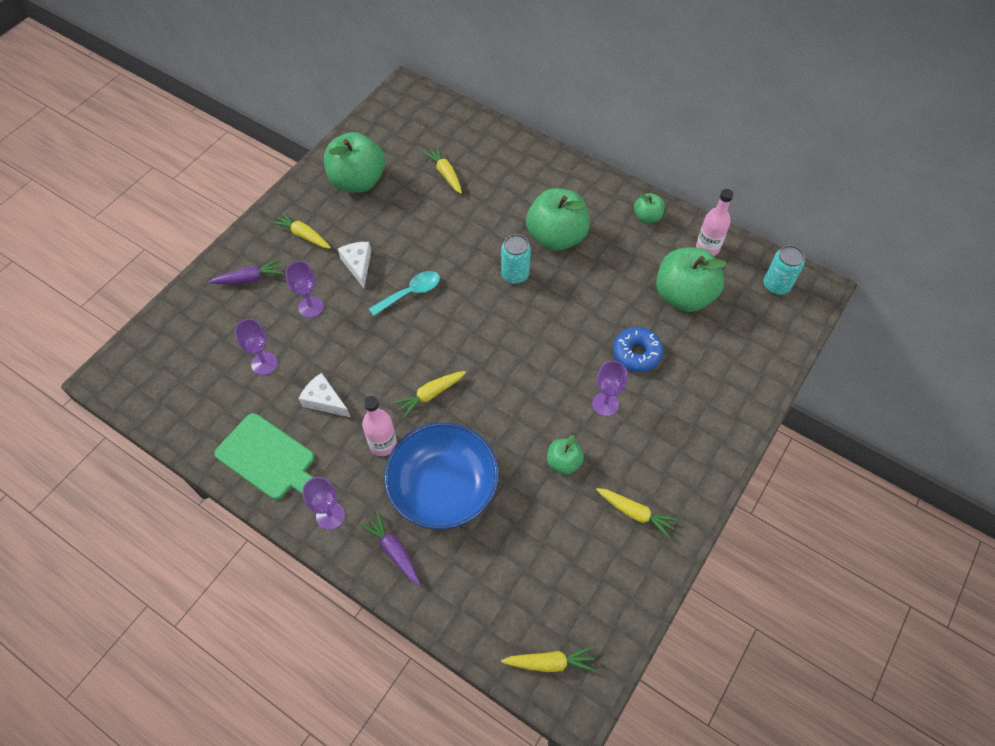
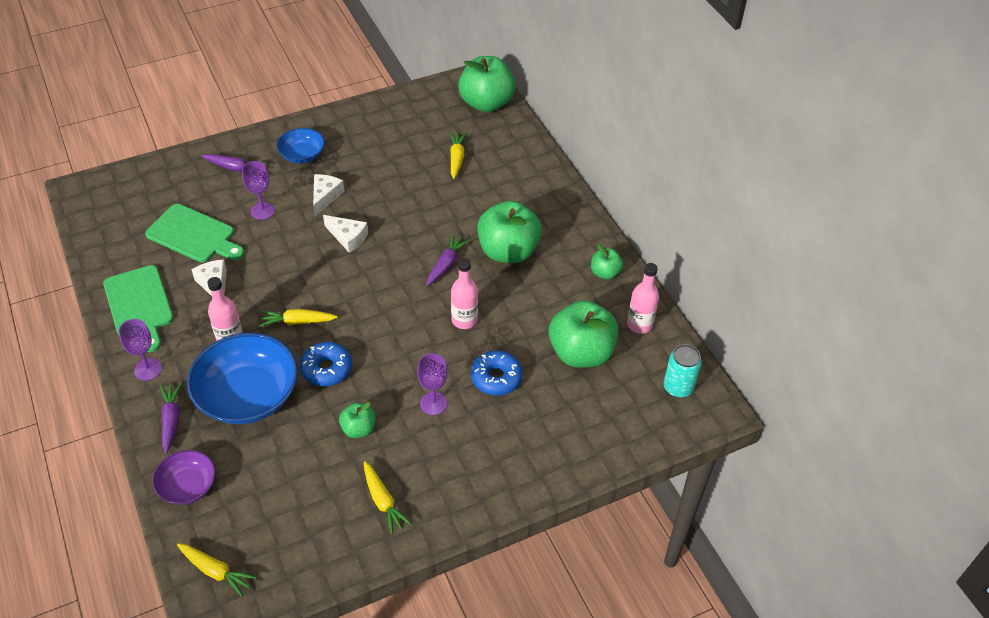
camera: 30 degrees right, 10 degrees down
(264, 363) = (194, 235): purple goblet -> green cutting board
(303, 235) = (302, 155): yellow carrot -> blue bowl
(358, 181) = (379, 133): green apple -> green apple (486, 103)
(410, 293) = (348, 237): turquoise spoon -> white cheese
(460, 602) = (188, 486): none -> purple bowl
(492, 424) = (326, 369): none -> blue donut
(515, 275) = (446, 264): turquoise can -> purple carrot
(570, 317) = (464, 320): none -> pink bottle

